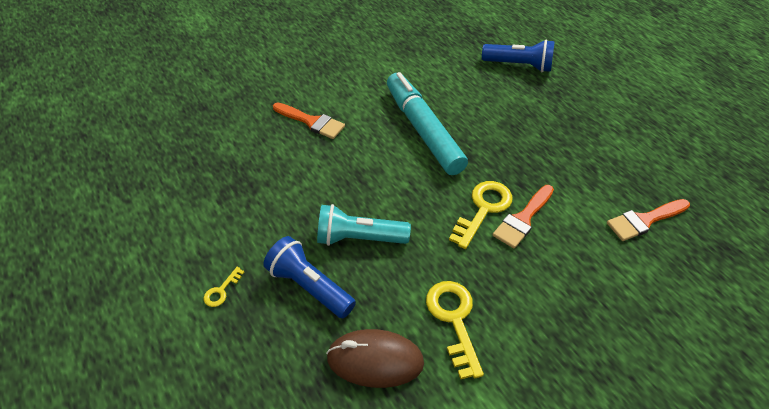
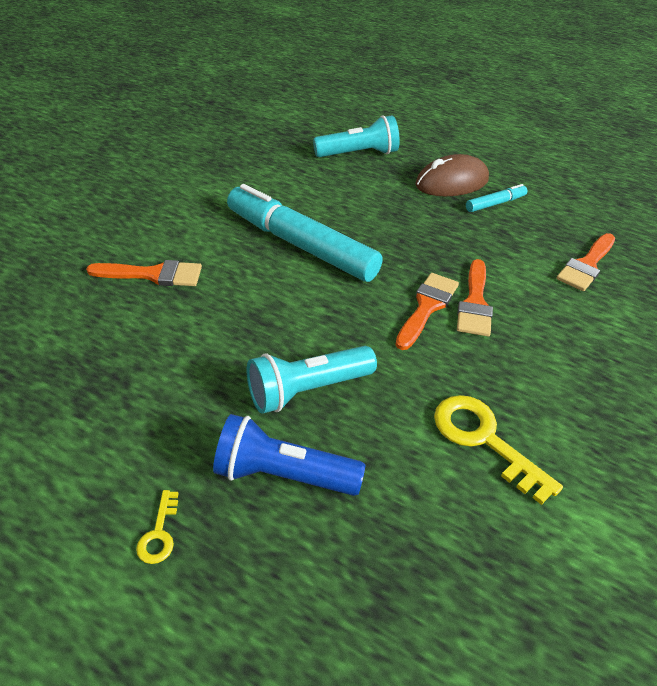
camera: 30 degrees left, 5 degrees down
(375, 360) = (429, 530): brown mouse -> brown mouse (451, 182)
(483, 209) = (427, 307): yellow key -> orange brush
(519, 65) = (358, 154): blue flashlight -> turquoise flashlight
(604, 142) = (495, 203): none -> turquoise marker

